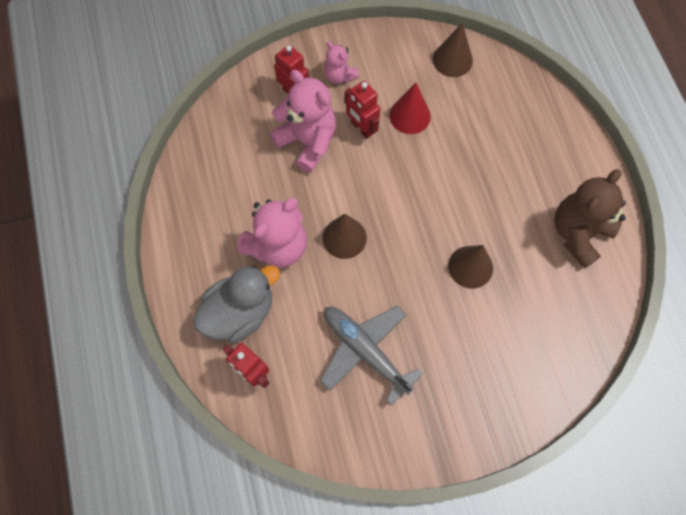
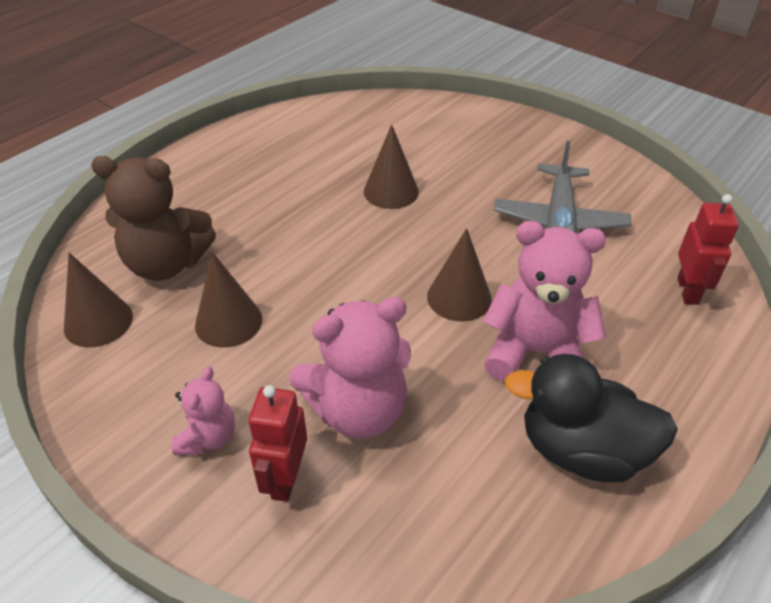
camera: 125 degrees left, 25 degrees down
(211, 219) = (581, 451): none -> black duck
(240, 312) = (649, 339): grey duck -> none
(307, 141) = (358, 410): pink teddy bear -> pink teddy bear turned 120 degrees counterclockwise
(361, 128) = (287, 361): red robot -> none
(410, 115) = (228, 322): red cone -> brown cone
(578, 233) = (284, 142): brown teddy bear -> brown teddy bear (166, 264)

